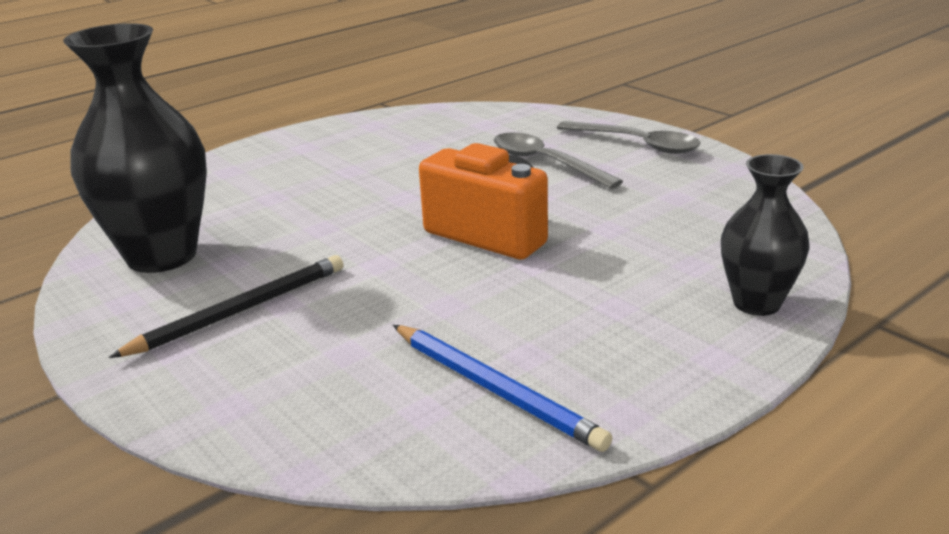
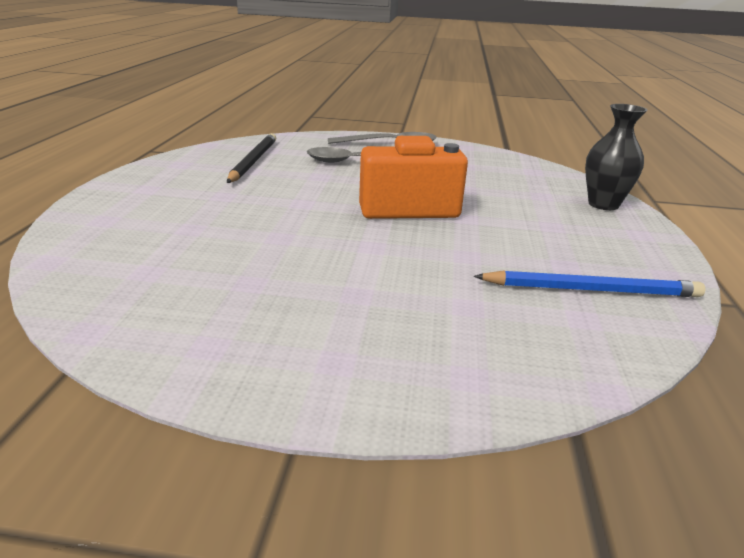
camera: 45 degrees left, 0 degrees up
(162, 256) = (171, 299): black vase -> none
(240, 310) = (334, 311): black pencil -> black pencil (253, 161)

